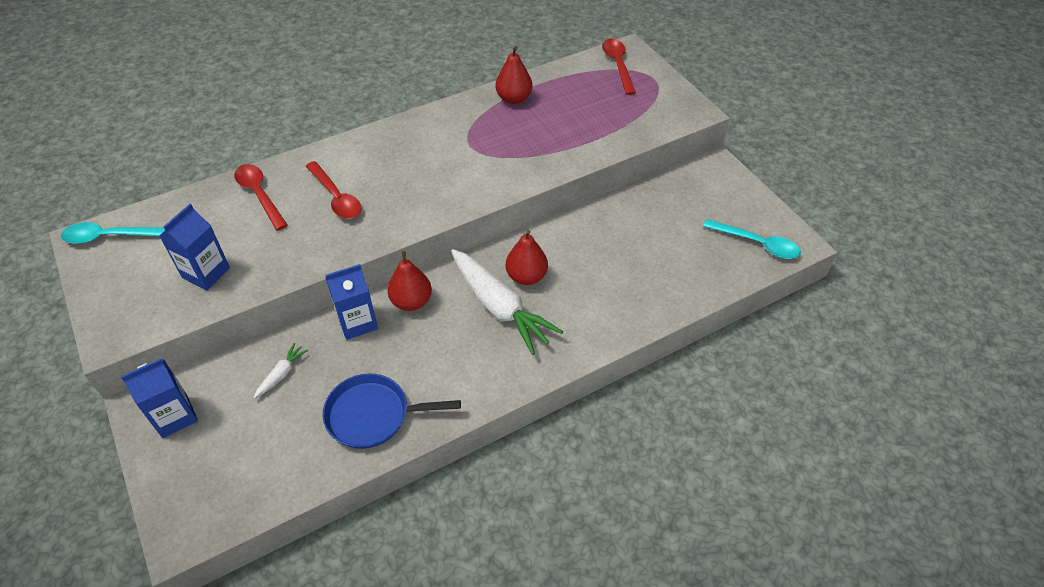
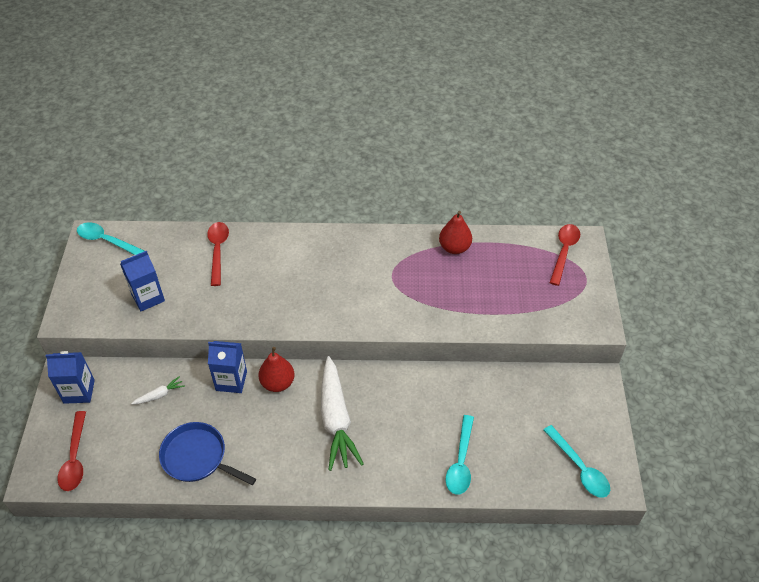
camera: 30 degrees right, 0 degrees up
(336, 197) = (267, 277): red spoon -> red spoon (75, 458)
(526, 276) = (373, 404): red pear -> none
(650, 289) = (460, 462): none -> turquoise spoon

